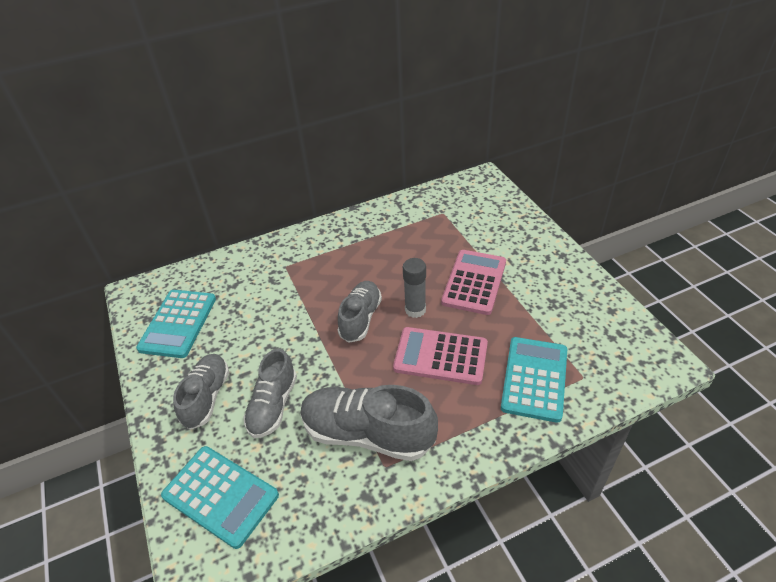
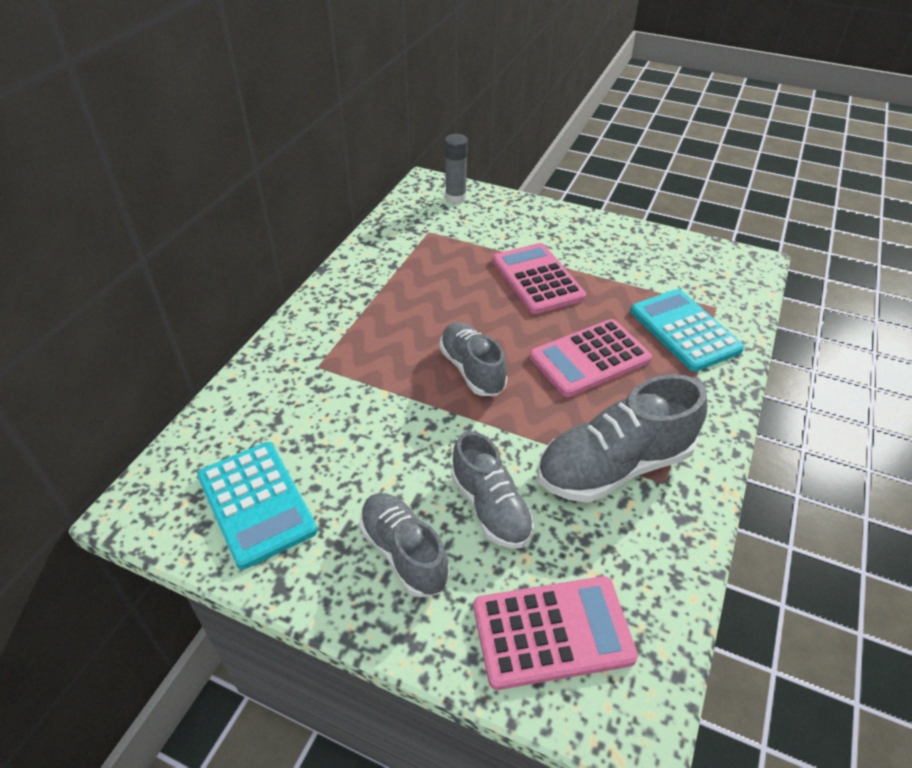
camera: 45 degrees left, 0 degrees up
(220, 495) = (552, 632): turquoise calculator -> pink calculator
(415, 310) = (515, 332): grey glue stick -> grey glue stick (455, 198)

